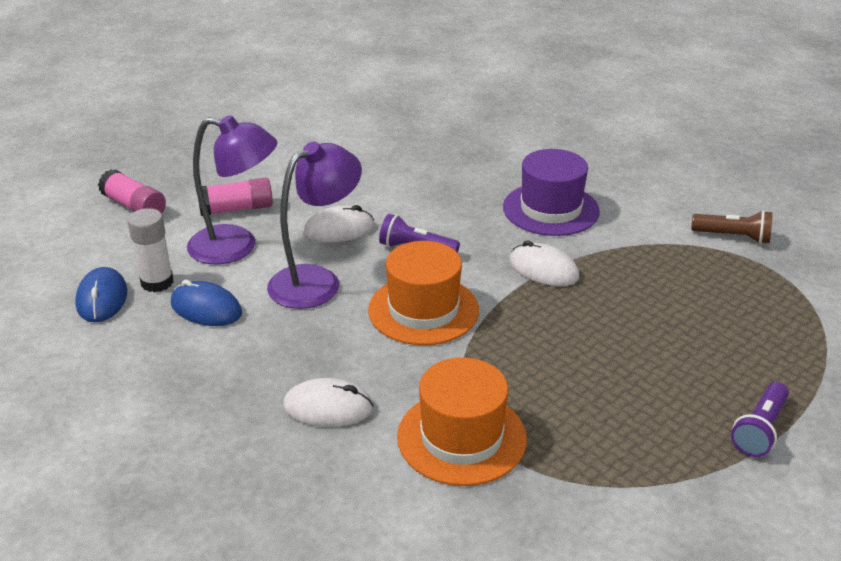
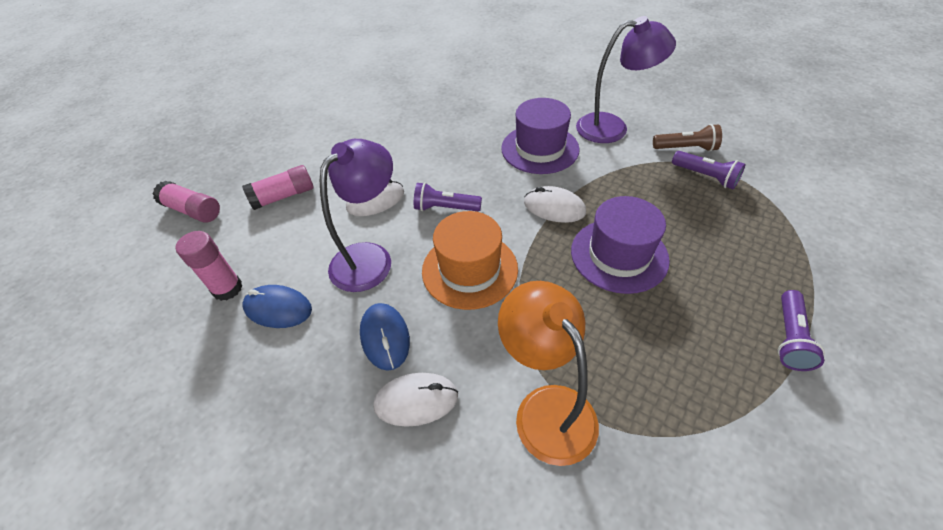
camera: 10 degrees left, 15 degrees up
(102, 298) = (178, 318): blue mouse -> blue mouse (385, 337)
(157, 282) = (227, 288): white glue stick -> pink glue stick
(236, 247) = (292, 235): purple lamp -> purple lamp (612, 127)
(461, 437) = (546, 407): orange hat -> orange lamp
(600, 325) = (619, 255): none -> purple hat
(743, 269) = (705, 177): none -> purple flashlight

